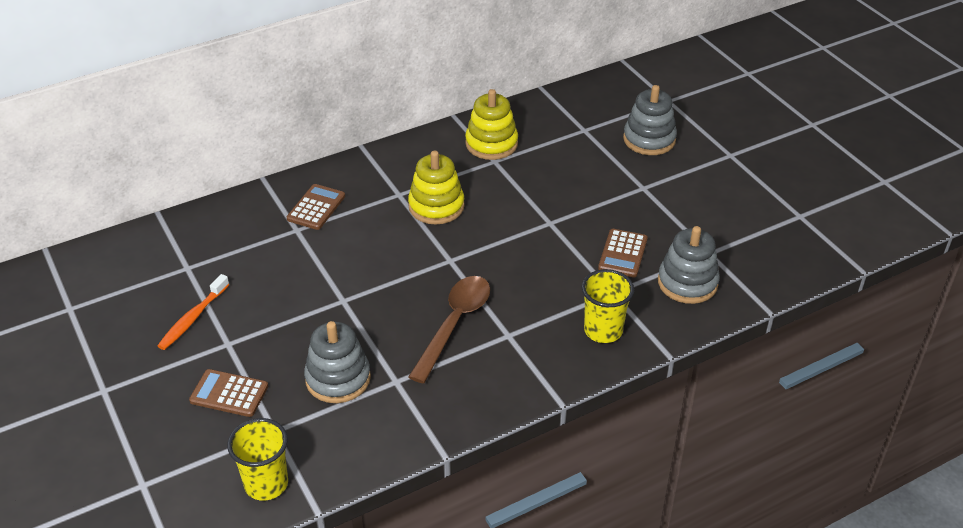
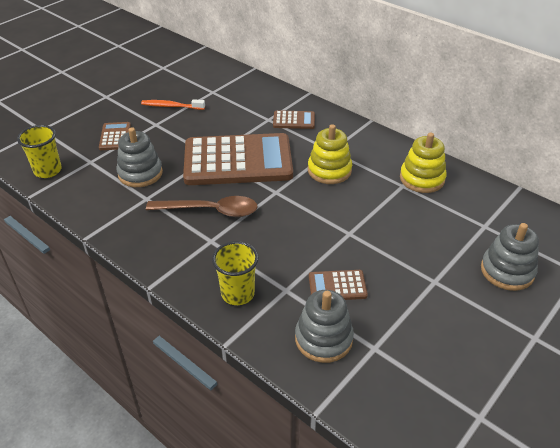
camera: 70 degrees right, 0 degrees up
(369, 278) = (238, 161): none -> brown calculator

